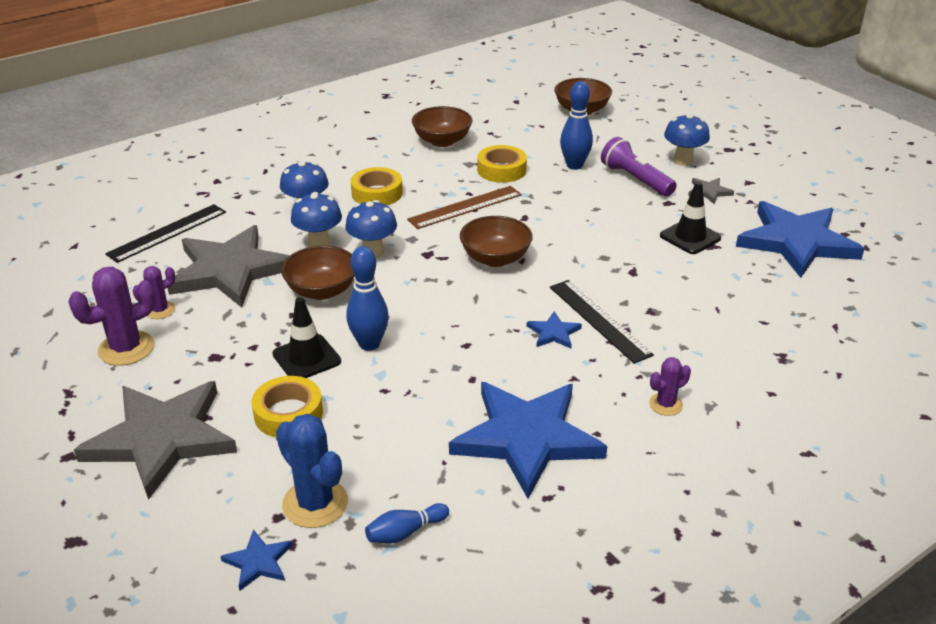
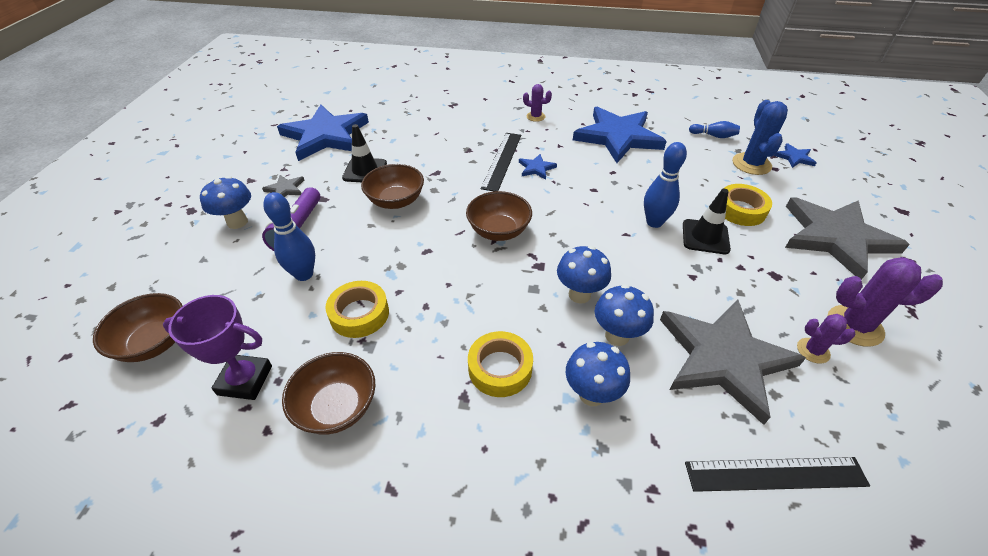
camera: 135 degrees left, 10 degrees up
(322, 291) = (654, 283): brown bowl -> brown bowl (396, 201)
(465, 207) = (451, 292): brown ruler -> none
(506, 125) = (245, 380): none -> purple trophy

